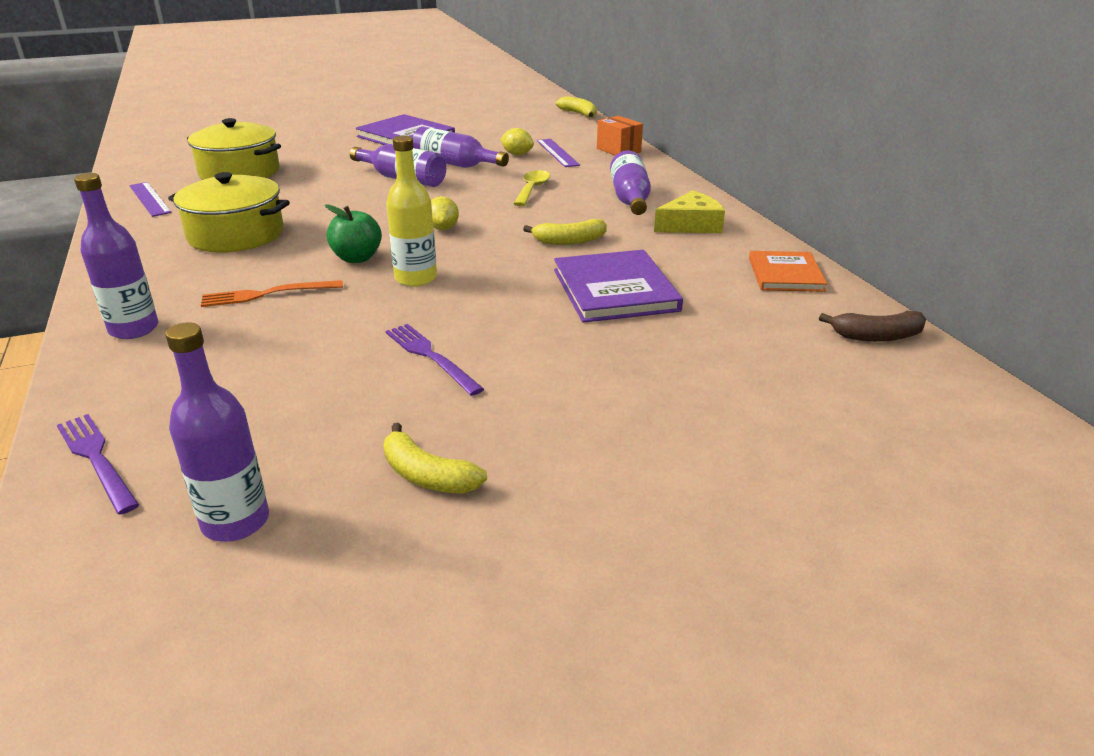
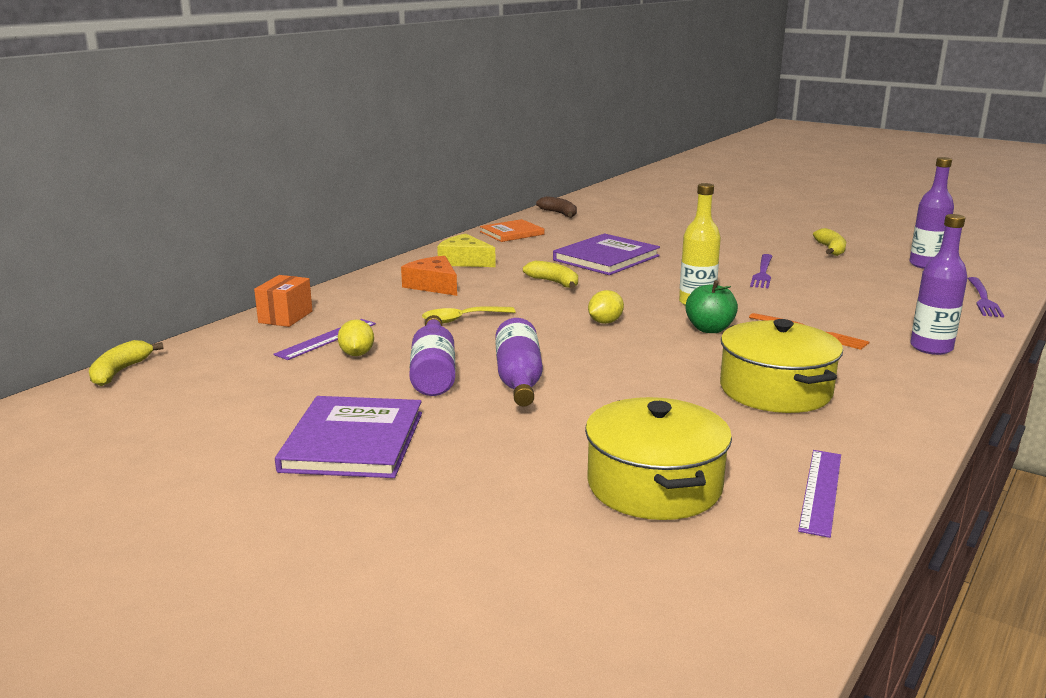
camera: 125 degrees left, 10 degrees down
(630, 199) = (433, 285): purple bottle -> orange cheese

